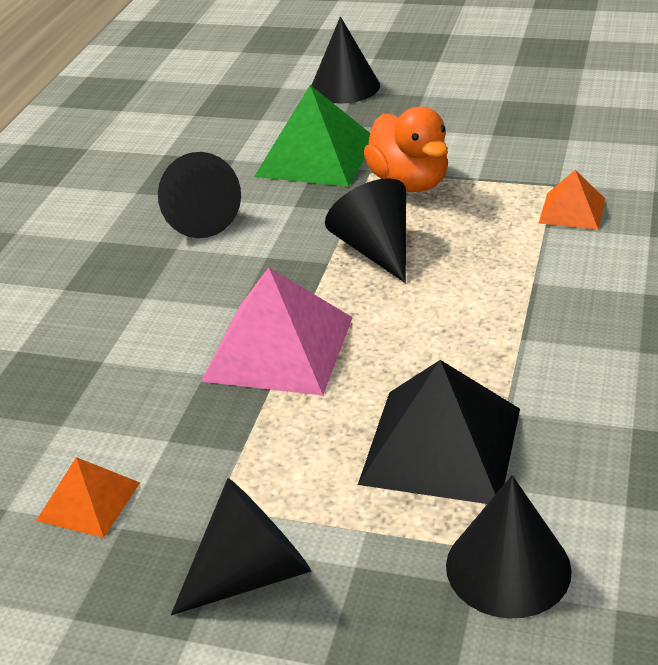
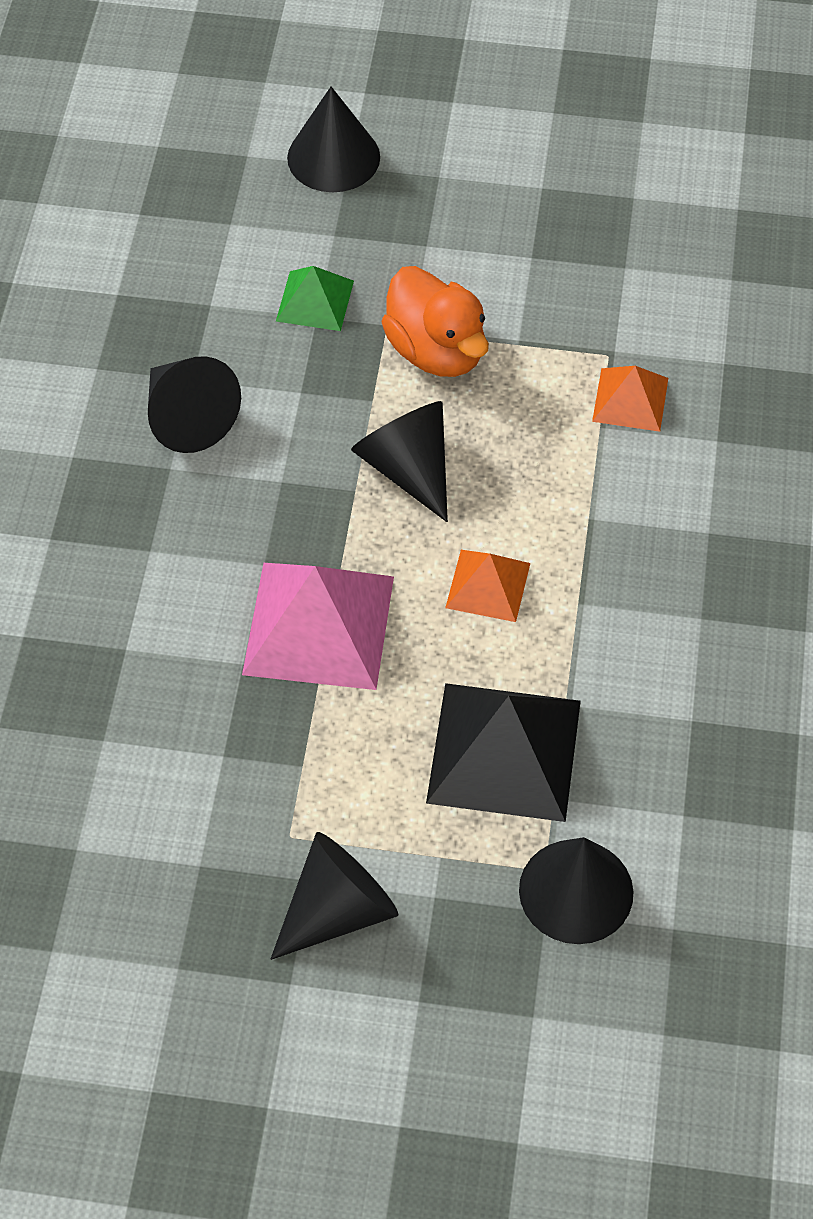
camera: 10 degrees left, 20 degrees up
(89, 501) = (159, 836): orange pyramid -> orange pyramid (488, 585)
(316, 156) = (314, 300): green pyramid -> green pyramid, size x0.54

